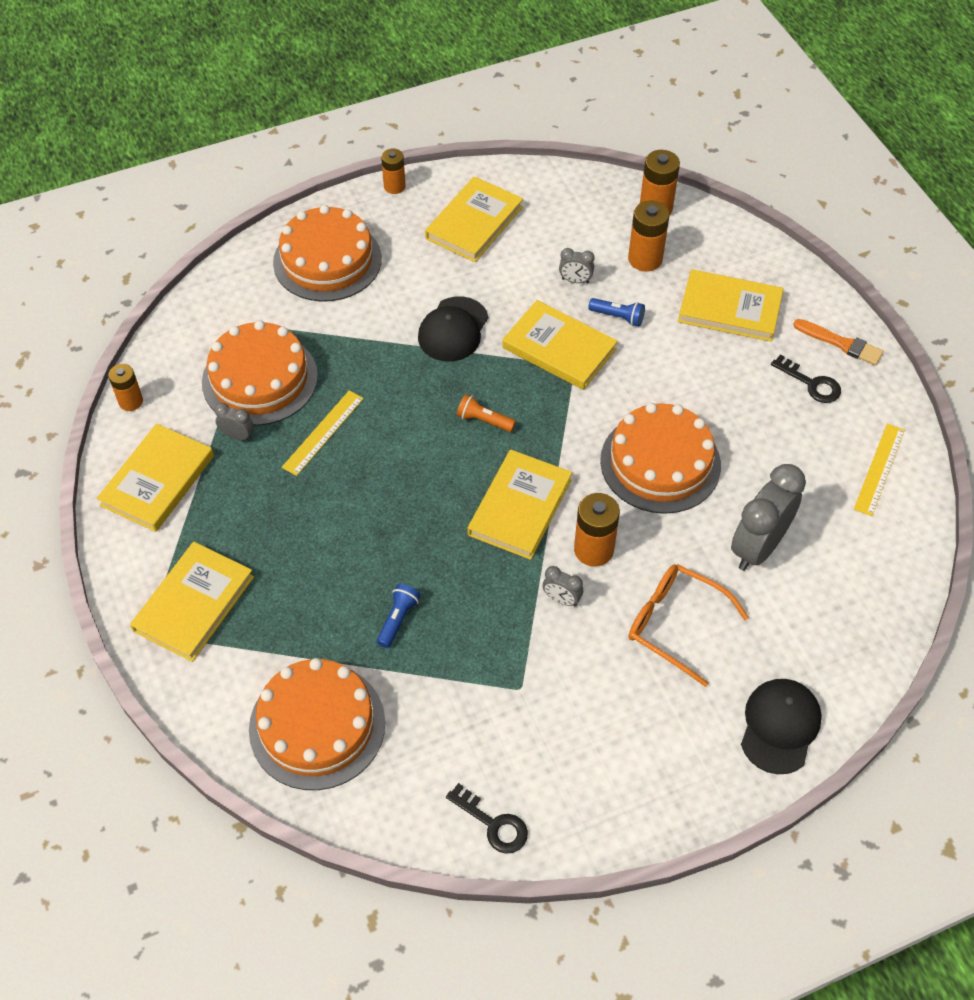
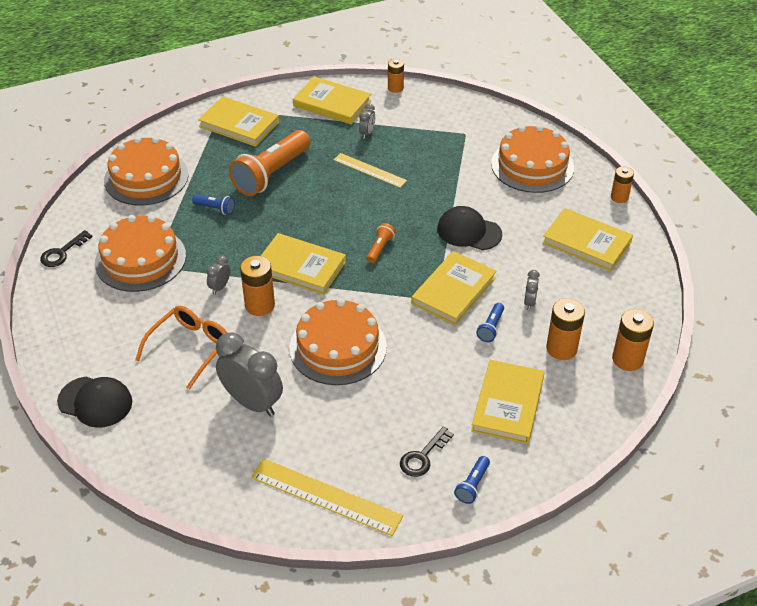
camera: 90 degrees right, 10 degrees down
(260, 379) = (416, 140): orange cake -> orange cake (140, 259)
(322, 552) = (271, 174): none -> orange flashlight
(841, 343) = (472, 485): orange brush -> blue flashlight
(879, 469) = (326, 497): yellow ruler -> yellow ruler, size x1.51

